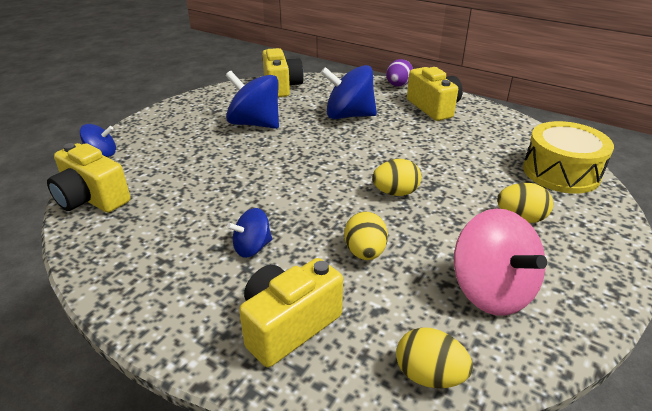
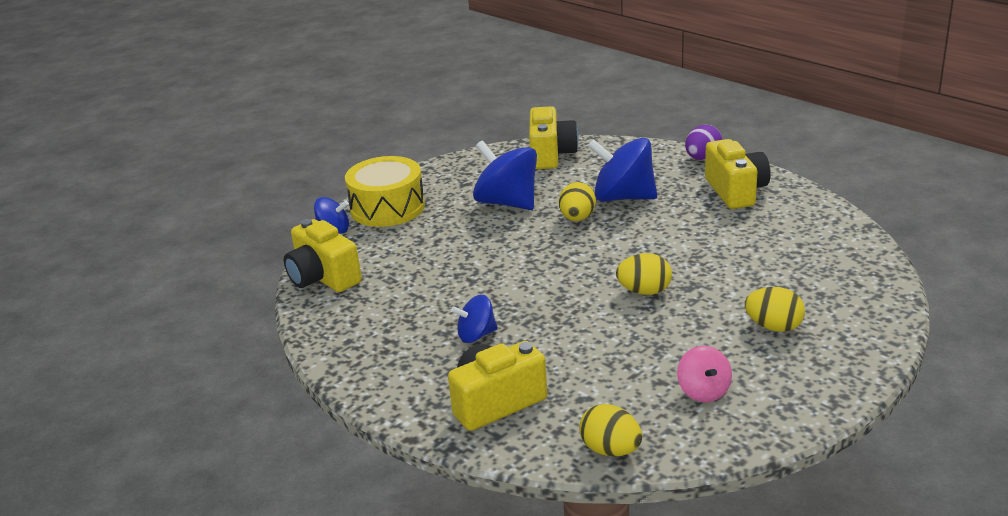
camera: 15 degrees right, 5 degrees down
(365, 252) = (589, 348): yellow egg -> yellow egg (577, 218)
(491, 291) = (703, 391): pink spinning top -> pink spinning top, size x0.54
(561, 172) = (854, 280): yellow drum -> yellow drum (387, 207)

